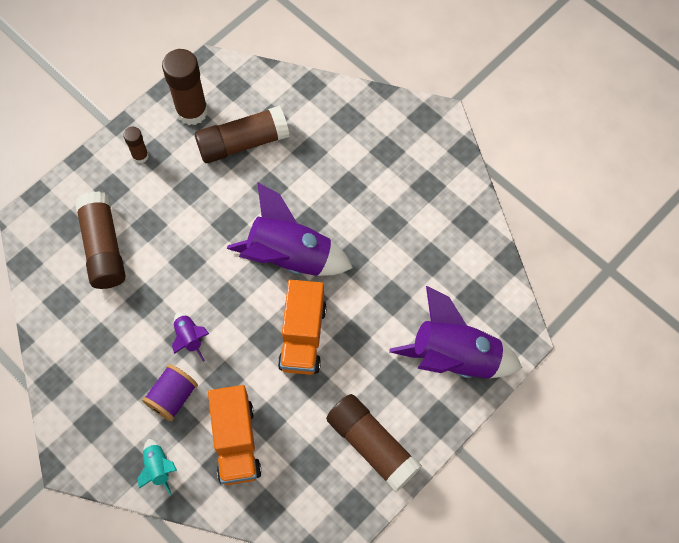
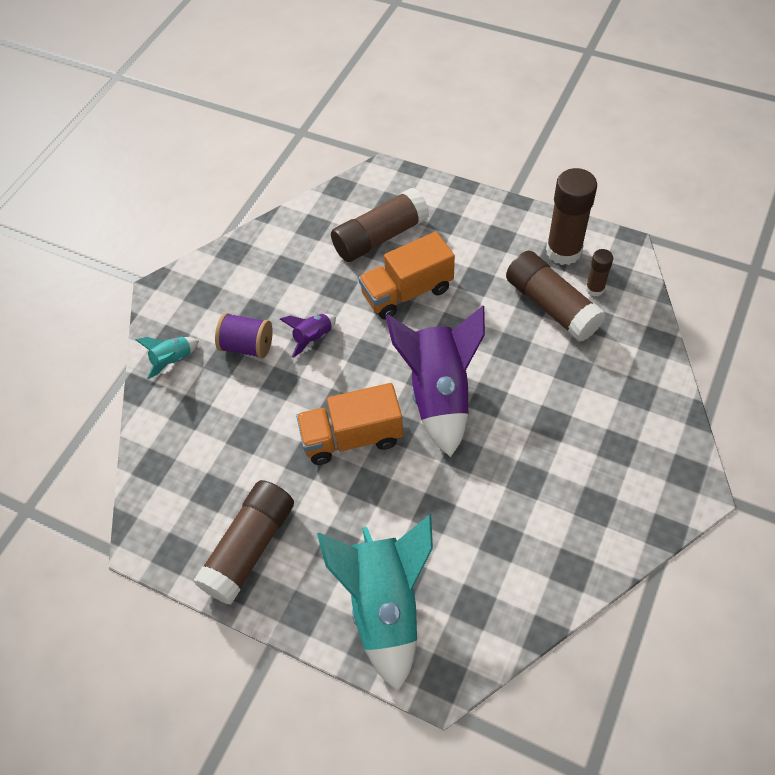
camera: 75 degrees right, 10 degrees down
(140, 156) = (491, 229): brown glue stick -> brown glue stick (595, 289)
(236, 442) = (217, 416): orange truck -> orange truck (407, 292)
(454, 357) = (385, 606): purple rocket -> turquoise rocket

